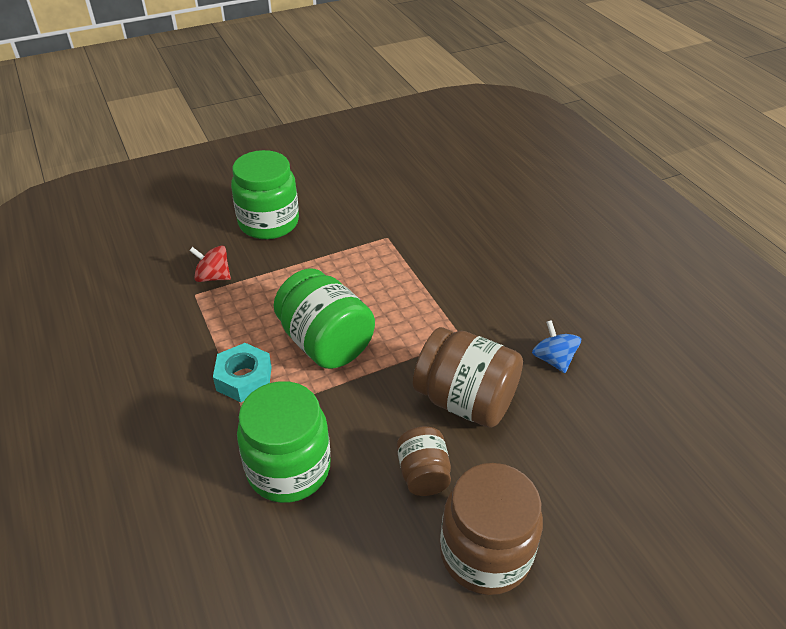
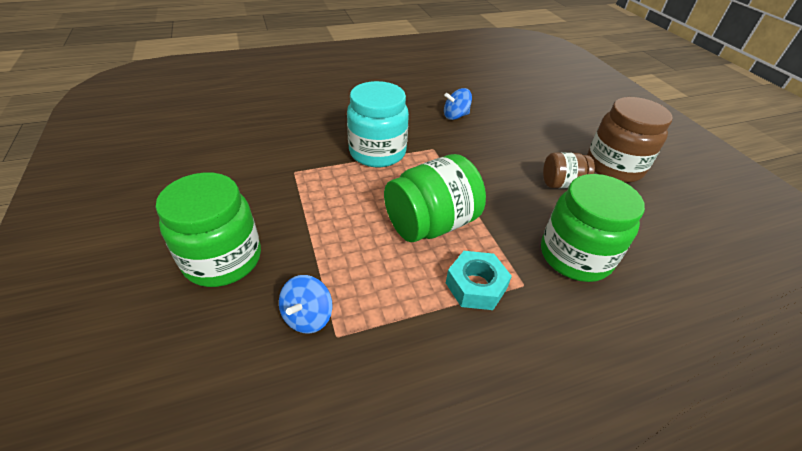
camera: 85 degrees left, 0 degrees up
(213, 277) = (308, 316): red spinning top -> blue spinning top
(439, 291) = (377, 152): none -> turquoise jar
(465, 400) = (494, 156): brown jar -> none

